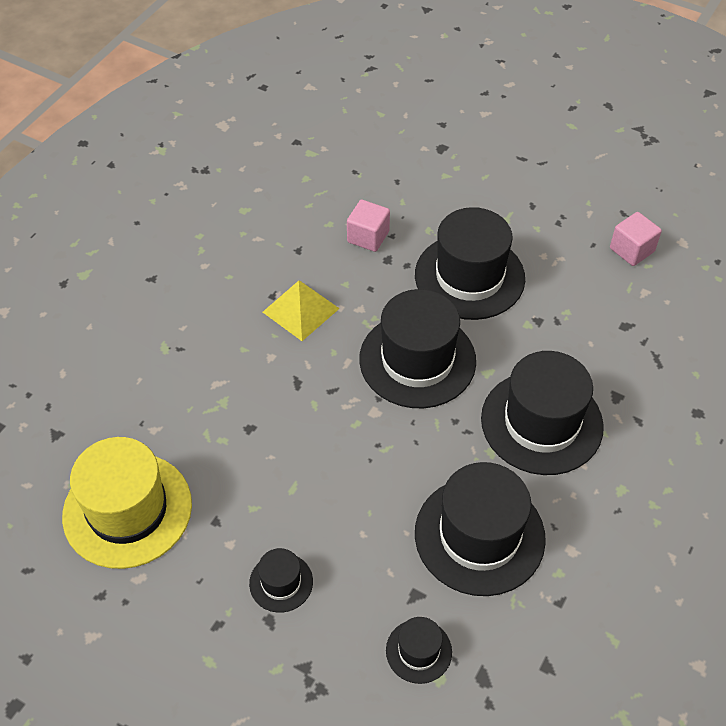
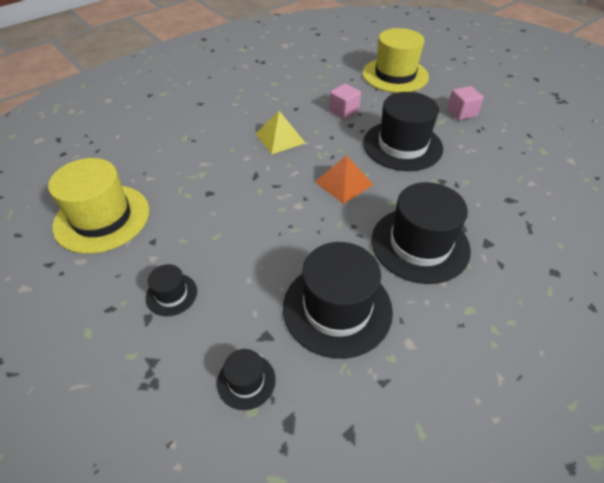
camera: 20 degrees right, 5 degrees down
(414, 147) = (395, 75): none -> yellow hat
(417, 360) = (343, 183): black hat -> orange pyramid
(631, 250) = (529, 156): pink cube -> pink cube (461, 113)

